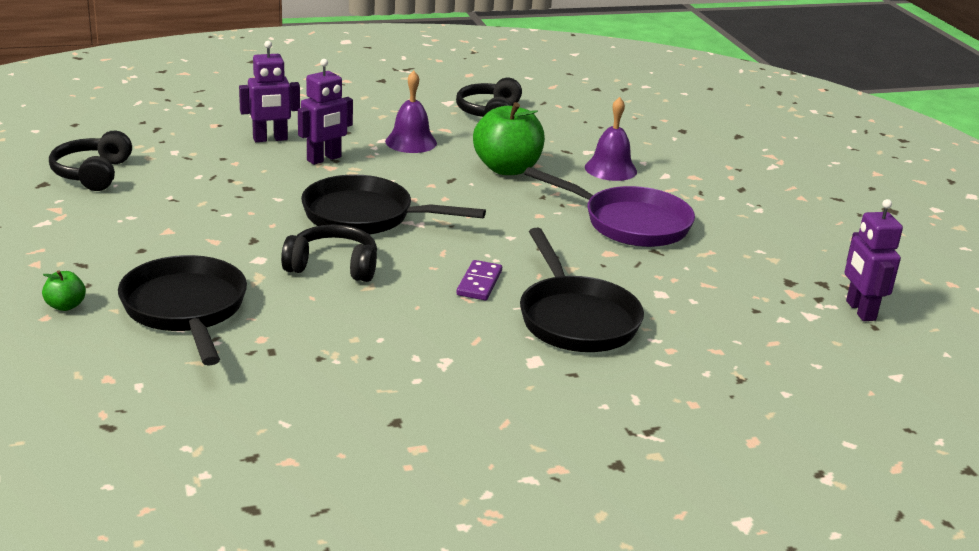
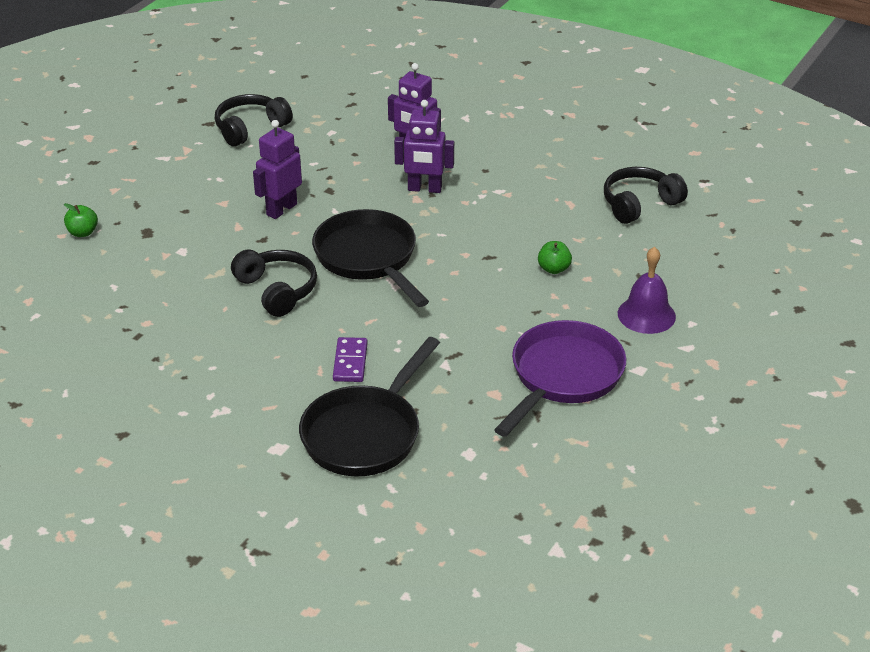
camera: 50 degrees right, 10 degrees up
(186, 309) = (139, 274): black pan -> none
(411, 142) = (519, 203): purple bell -> none
(479, 283) = (350, 362): purple domino -> purple domino turned 60 degrees counterclockwise
(507, 169) = (554, 269): green apple -> green apple, size x0.45
(630, 223) = (563, 376): purple pan -> purple pan turned 135 degrees counterclockwise
(860, 311) = (610, 575): purple robot -> purple robot (281, 209)

